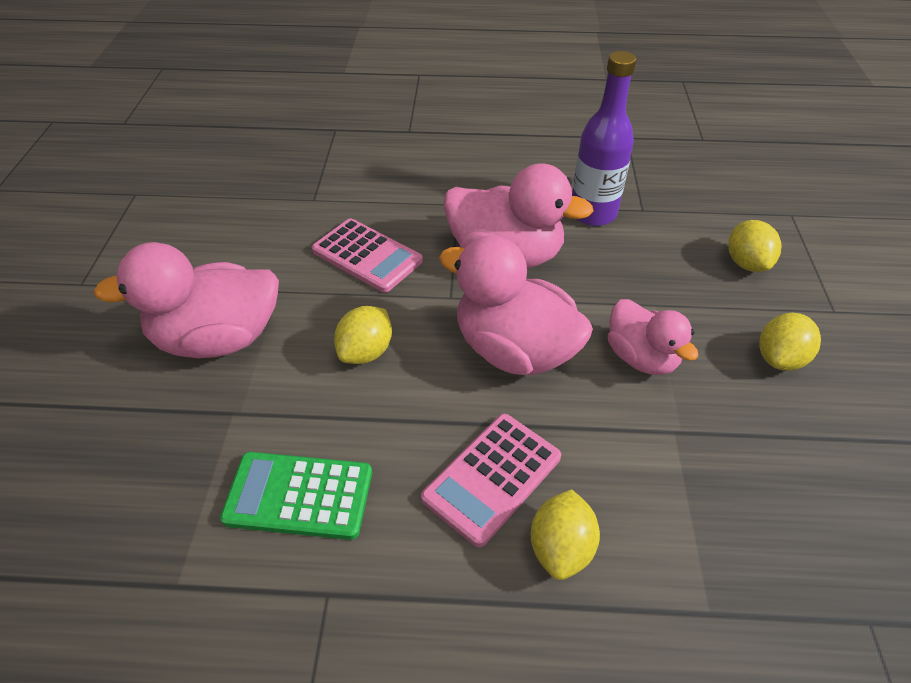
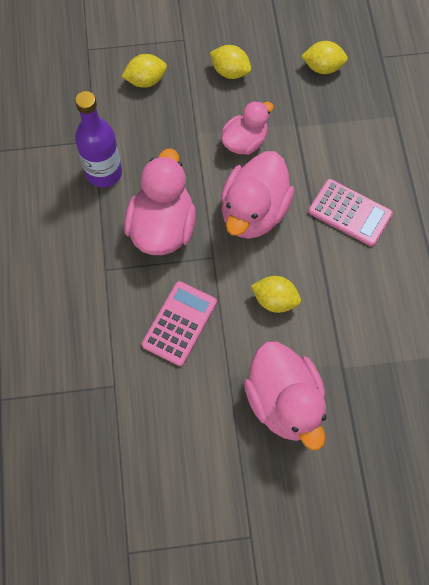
camera: 100 degrees left, 20 degrees up
(299, 496) = (387, 309): green calculator -> none
(561, 548) = (381, 177): yellow lemon -> yellow lemon (323, 67)

